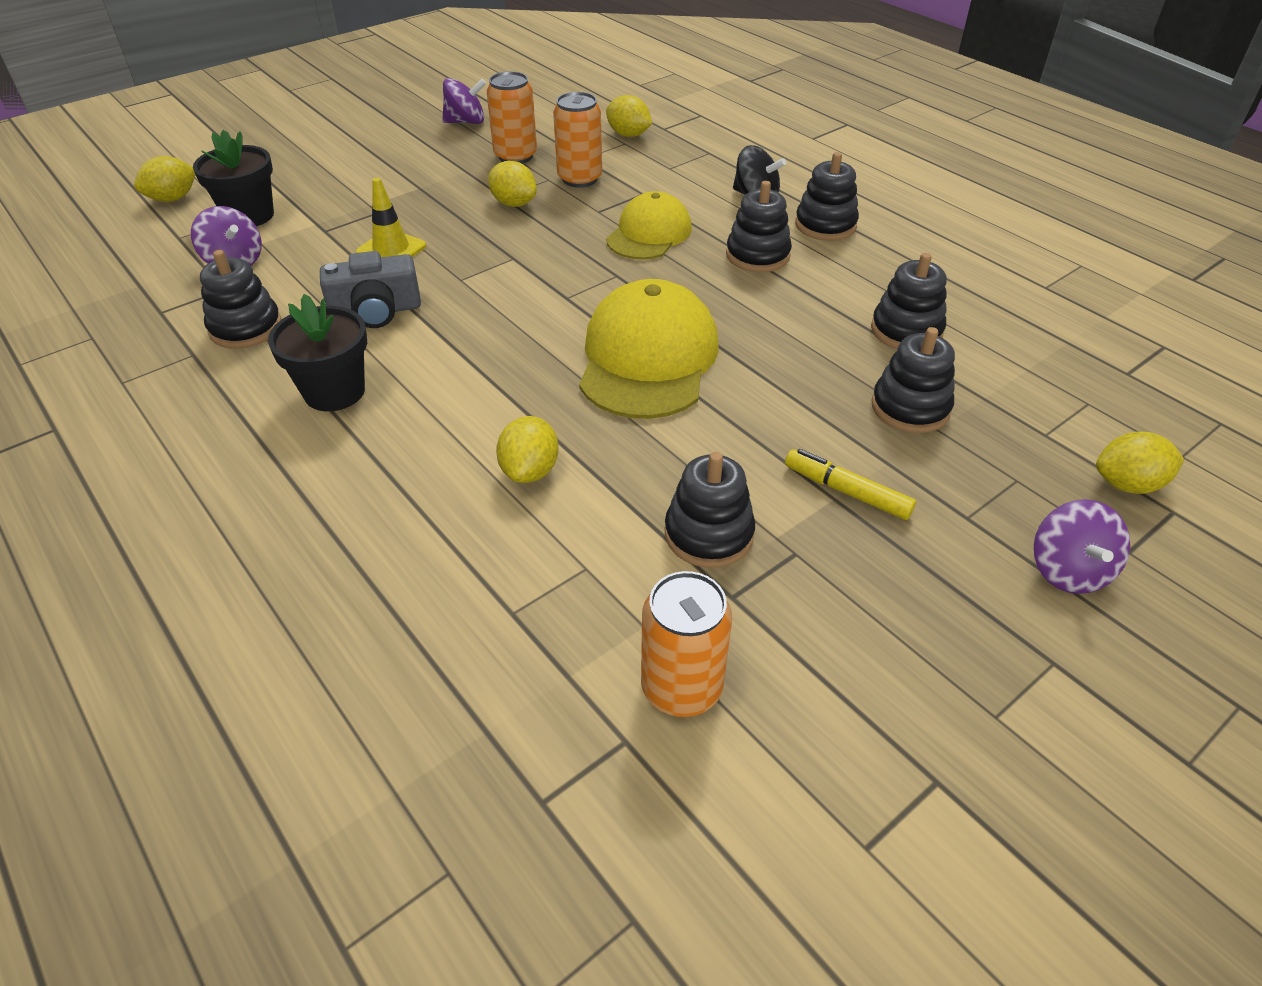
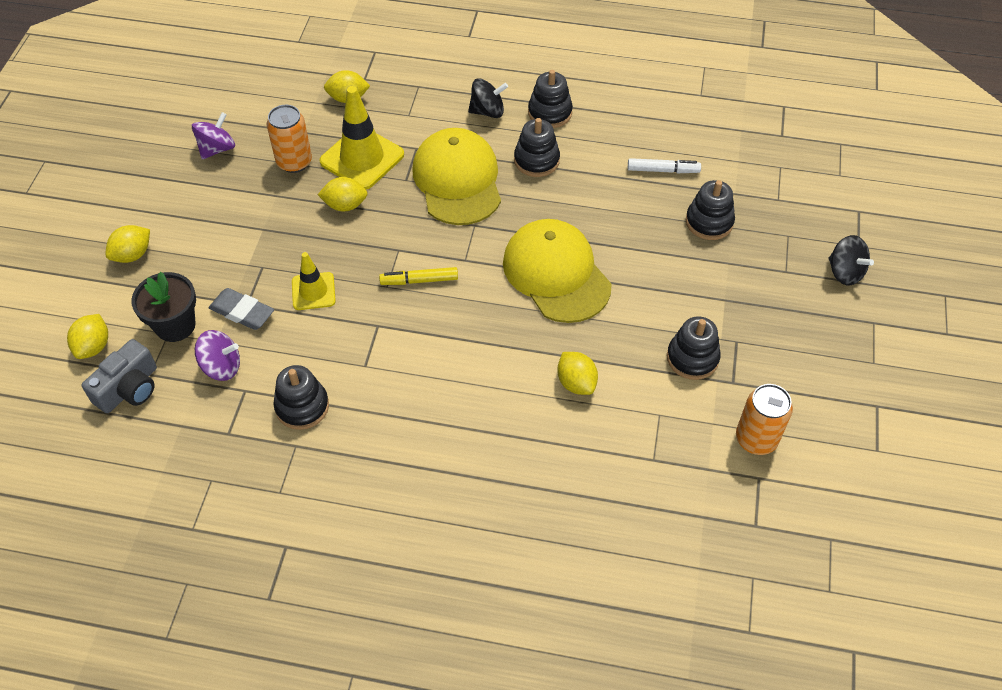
camera: 40 degrees left, 10 degrees up
(312, 233) = (242, 312): none -> grey eraser
(334, 392) = (416, 410): black flower pot -> none
(376, 311) = (366, 342): grey camera -> grey camera (129, 388)
(579, 179) = (362, 158): orange can -> yellow traffic cone
(649, 234) = (457, 180): yellow cap -> yellow cap, size x1.56
(846, 492) = (726, 292): yellow marker -> yellow marker (419, 281)
(906, 331) = (663, 170): black stacking toy -> white marker
(1068, 570) = (845, 272): purple spinning top -> black spinning top
(1127, 484) = (831, 207): yellow lemon -> yellow lemon (132, 255)

